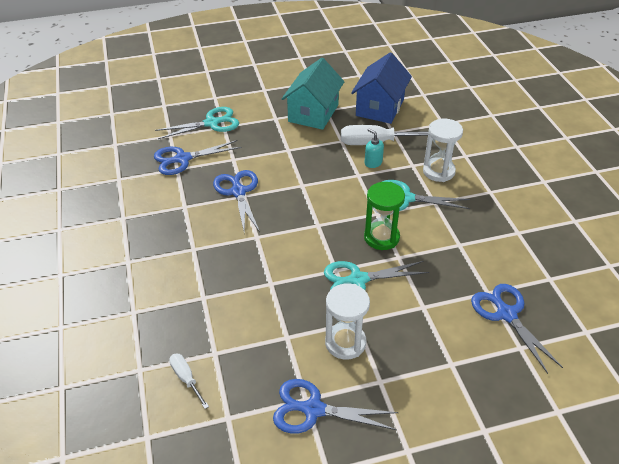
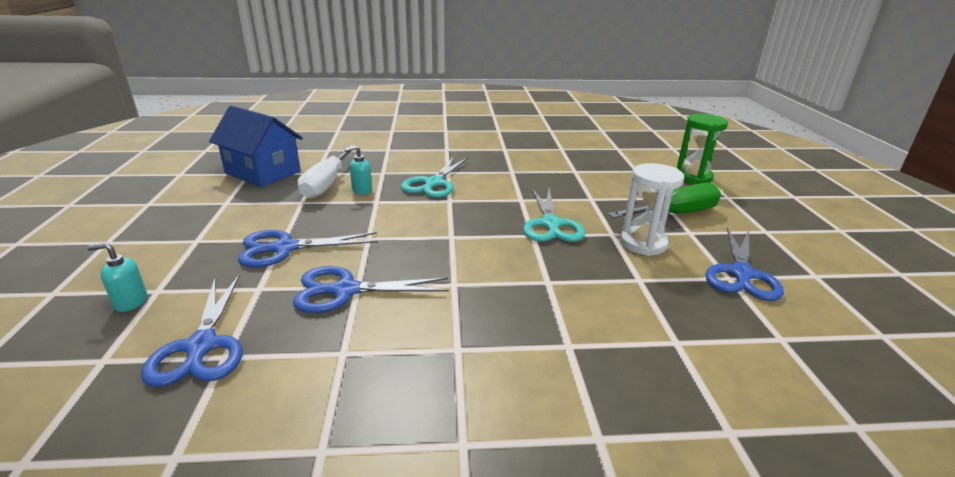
camera: 80 degrees left, 15 degrees down
(186, 379) = (731, 374): white screwdriver -> none
(212, 123) = (130, 302): turquoise scissors -> turquoise soap dispenser
(313, 113) = (221, 212): turquoise house -> none
(381, 237) = (489, 203): green hourglass -> green hourglass (693, 177)
(415, 373) = (675, 214): none -> green screwdriver
(438, 171) = (402, 163): white hourglass -> none
(506, 314) = (600, 169): blue scissors -> blue scissors (284, 248)

